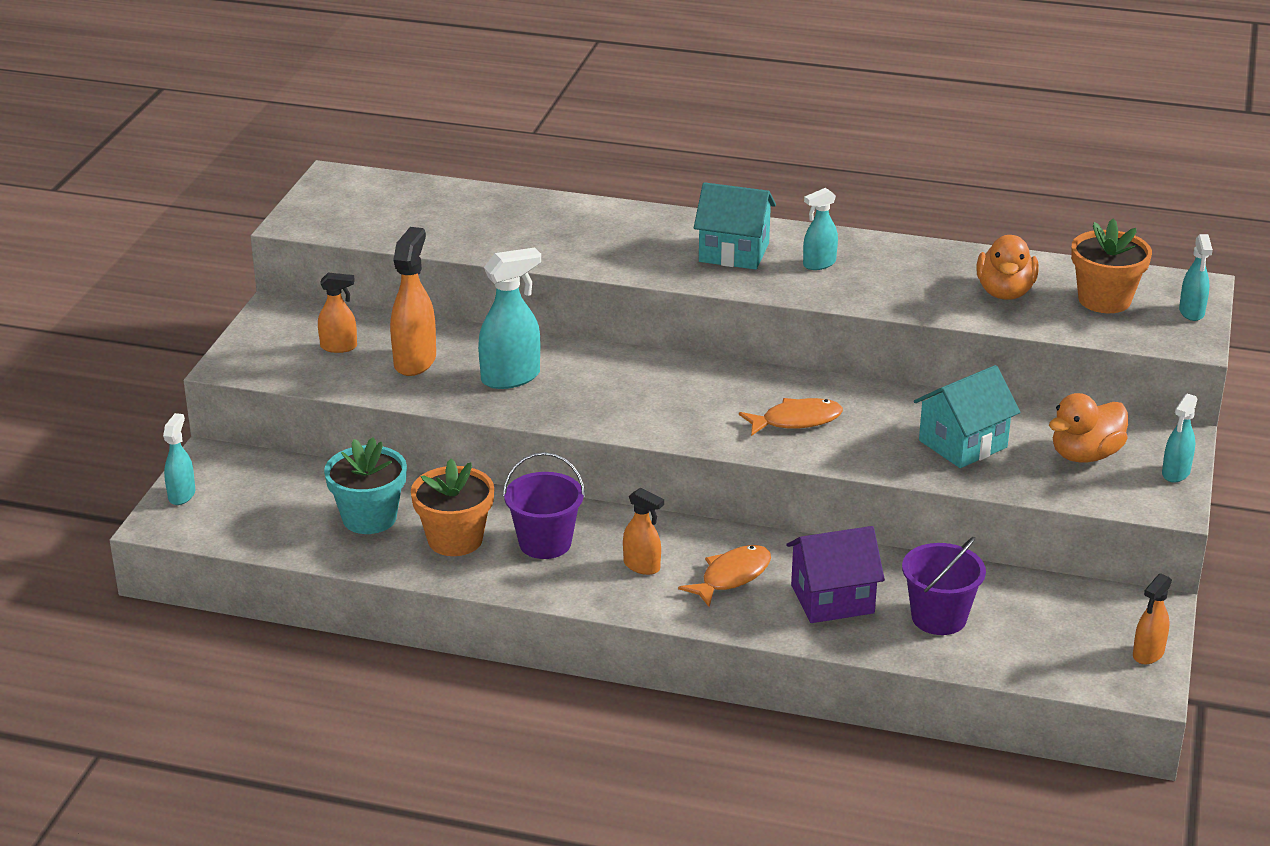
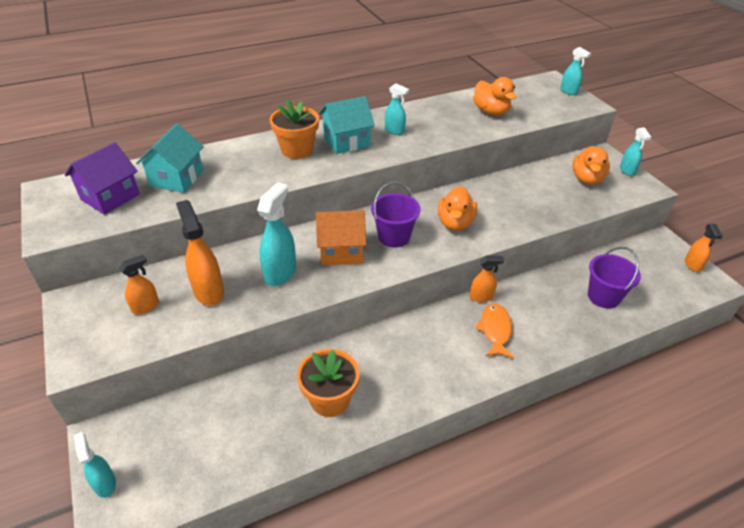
camera: 40 degrees left, 10 degrees up
(369, 518) = (260, 417): turquoise flower pot -> none
(545, 543) = (382, 369): purple bucket -> purple bucket (394, 237)
(608, 387) = (341, 251): none -> orange house
(642, 566) = (447, 352): orange spray bottle -> orange spray bottle (481, 297)
(796, 421) = (455, 223): orange fish -> orange duck
(819, 264) = (394, 131): turquoise spray bottle -> turquoise spray bottle turned 75 degrees counterclockwise
(832, 599) = (552, 314): purple house -> purple house (110, 197)
(962, 444) = (537, 198): turquoise house -> turquoise house (176, 178)
(1104, 300) = (531, 99): orange flower pot -> orange flower pot (297, 150)

